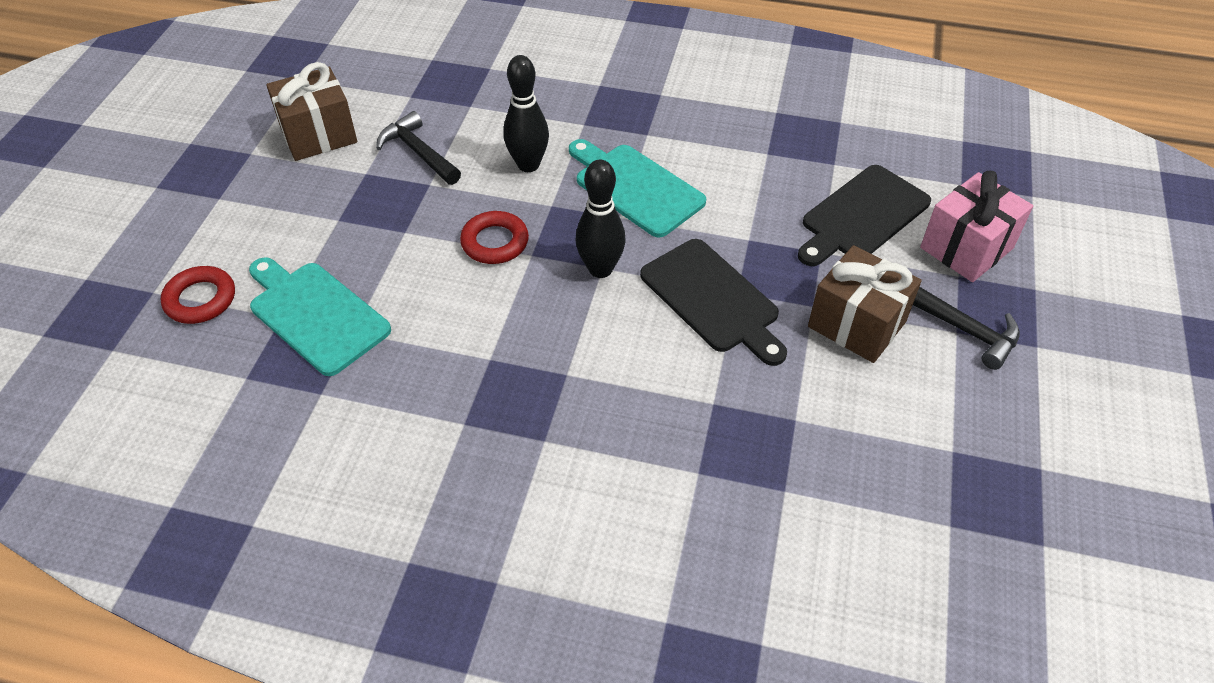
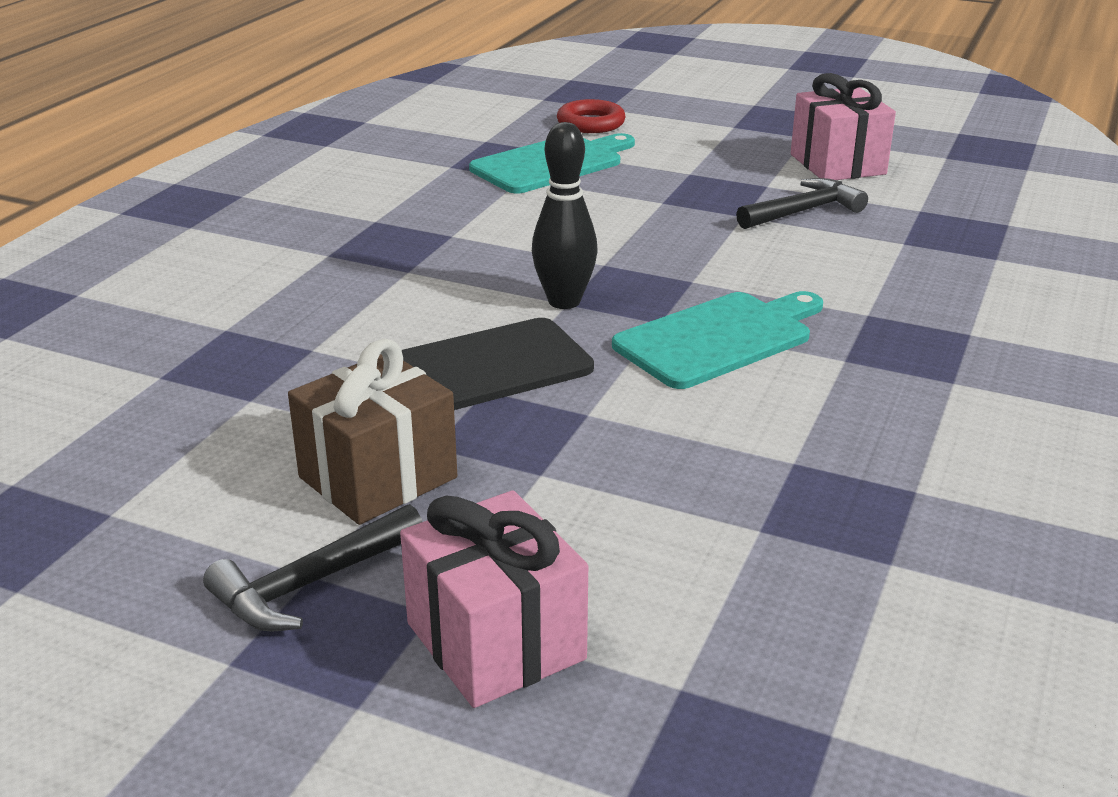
camera: 100 degrees right, 20 degrees down
(318, 135) = (837, 164): brown gift -> pink gift
(495, 242) = (631, 245): red ring -> none
(528, 165) = (775, 271): black bowling pin -> none
(862, 216) = (612, 532): black cutting board -> none

